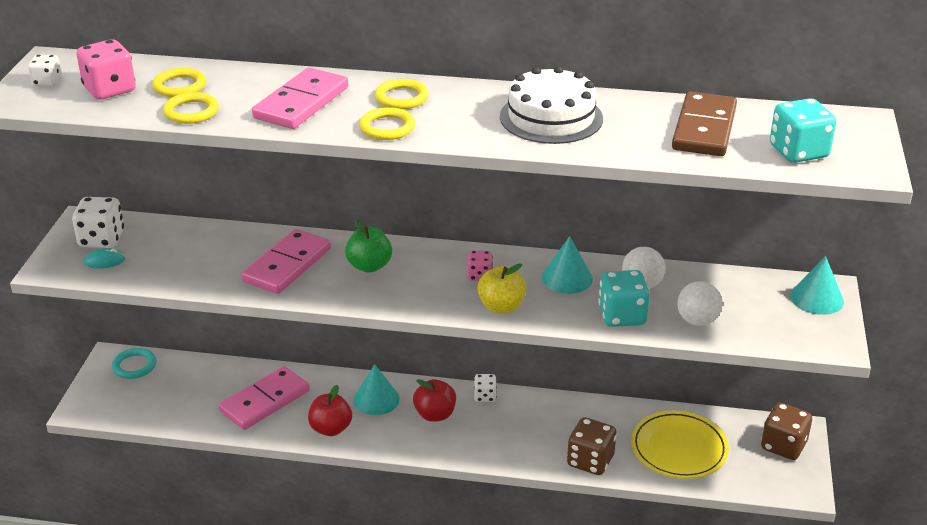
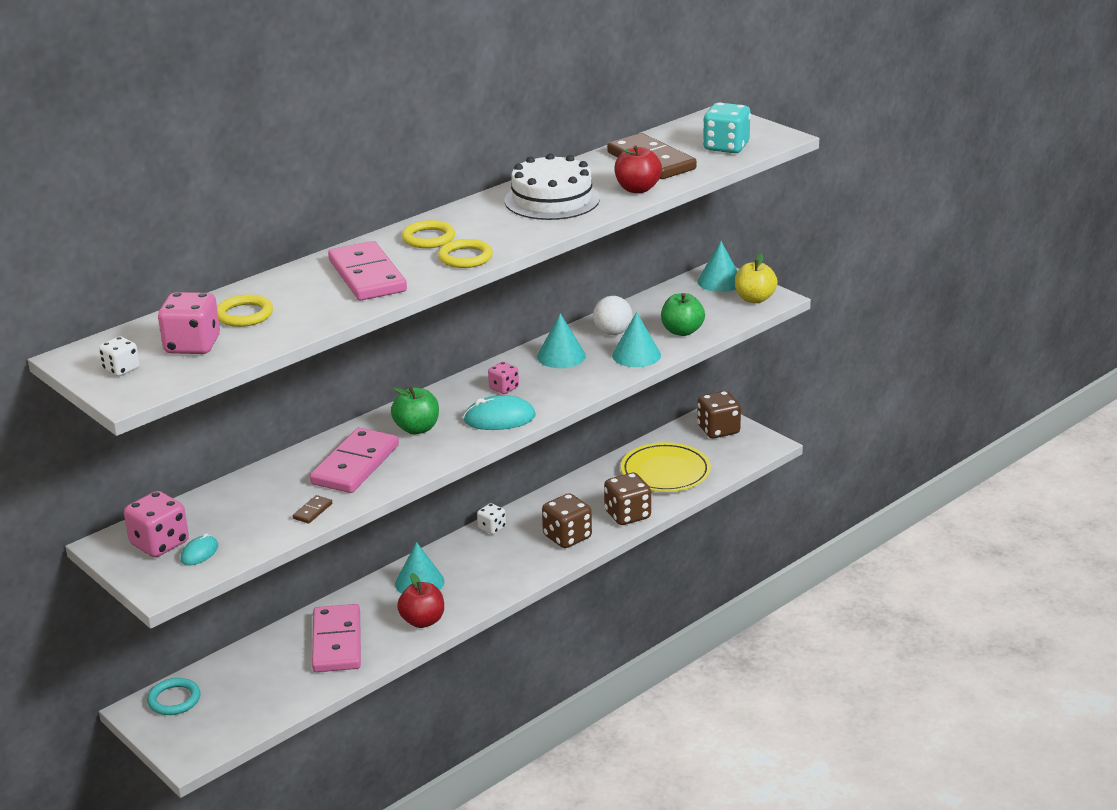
camera: 50 degrees left, 5 degrees down
(101, 239) = (159, 544): white dice -> pink dice
(191, 112) = (300, 322): yellow ring -> none
(204, 279) = (312, 511): none -> brown domino
(287, 265) = (355, 465): pink domino -> pink domino turned 45 degrees clockwise
(431, 297) = (499, 418): none -> turquoise mouse
(435, 414) = (479, 561): red apple -> red apple (637, 189)
(501, 307) = (556, 395): yellow apple -> yellow apple (754, 299)
(520, 444) = (567, 537): none -> brown dice
(622, 316) = (636, 355): turquoise dice -> turquoise cone
(697, 321) = (682, 331): white ball -> green apple

